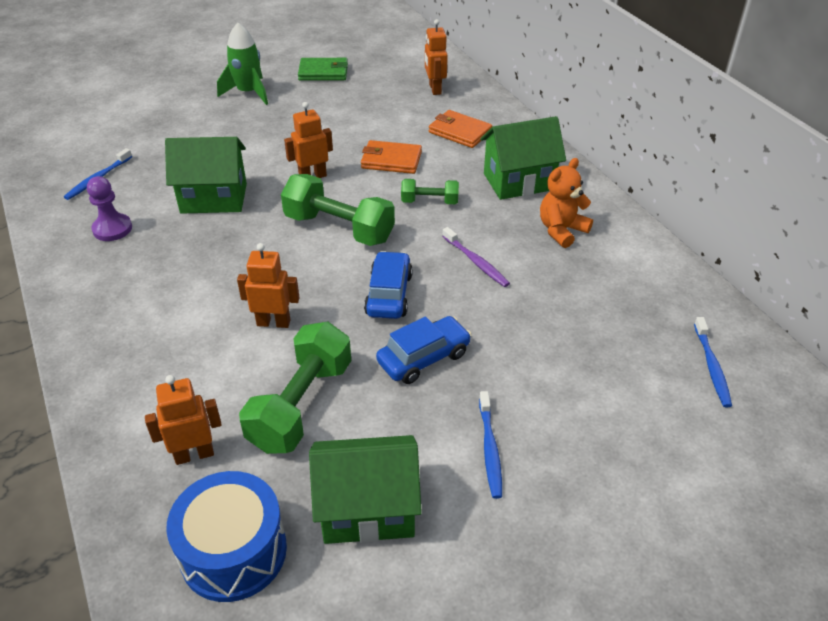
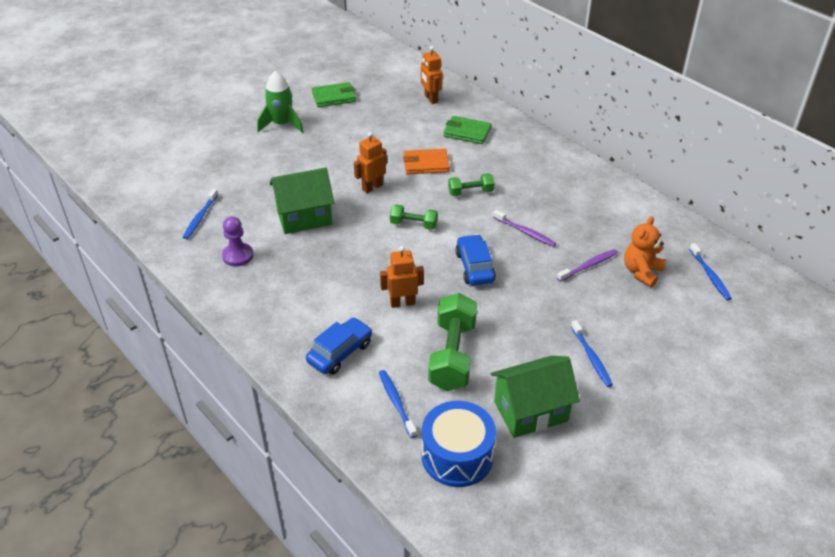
camera: 15 degrees left, 0 degrees up
(194, 454) = (396, 402): orange robot -> blue toothbrush
(339, 228) = (413, 224): green dumbbell -> green dumbbell, size x0.54
(423, 358) = (520, 307): blue car -> blue car (340, 352)
(460, 132) = (467, 132): orange wallet -> green wallet
(519, 182) = (528, 165): green house -> none
(542, 320) = (589, 265): none -> purple toothbrush
(561, 230) = (574, 198): orange teddy bear -> orange teddy bear (641, 272)

